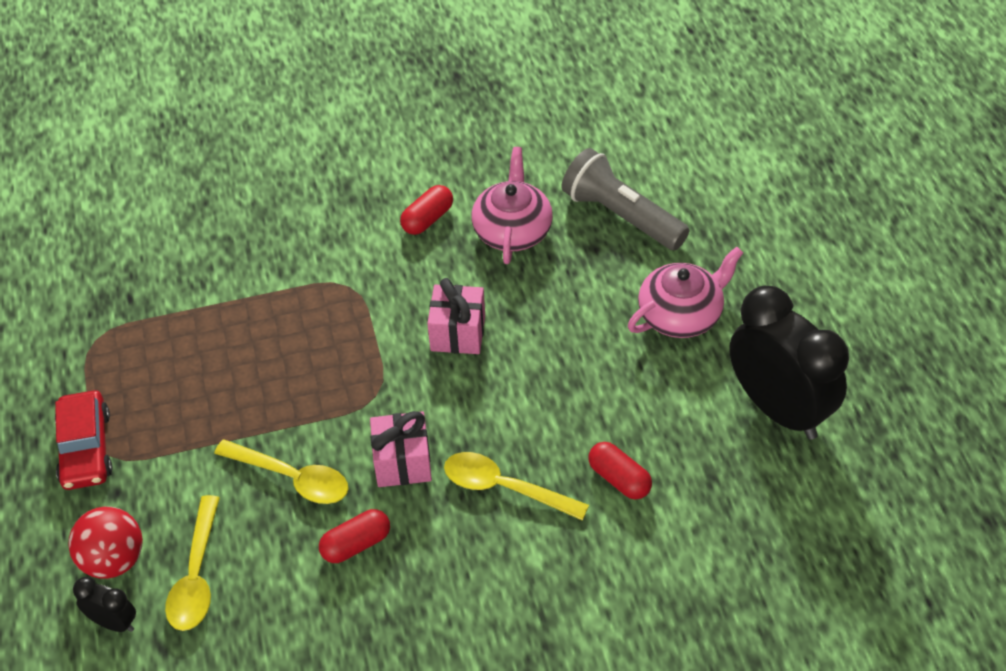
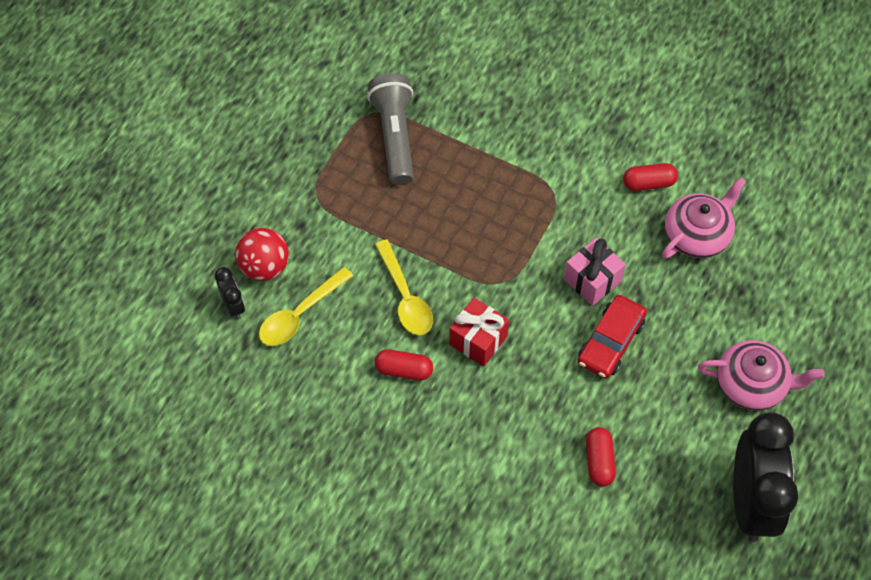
camera: 40 degrees right, 10 degrees up
(86, 448) = (307, 182): red car -> red car (610, 342)
(402, 462) = (478, 340): pink gift -> red gift
(505, 488) = (523, 408): yellow spoon -> none
(621, 215) = (783, 281): grey flashlight -> grey flashlight (395, 136)

